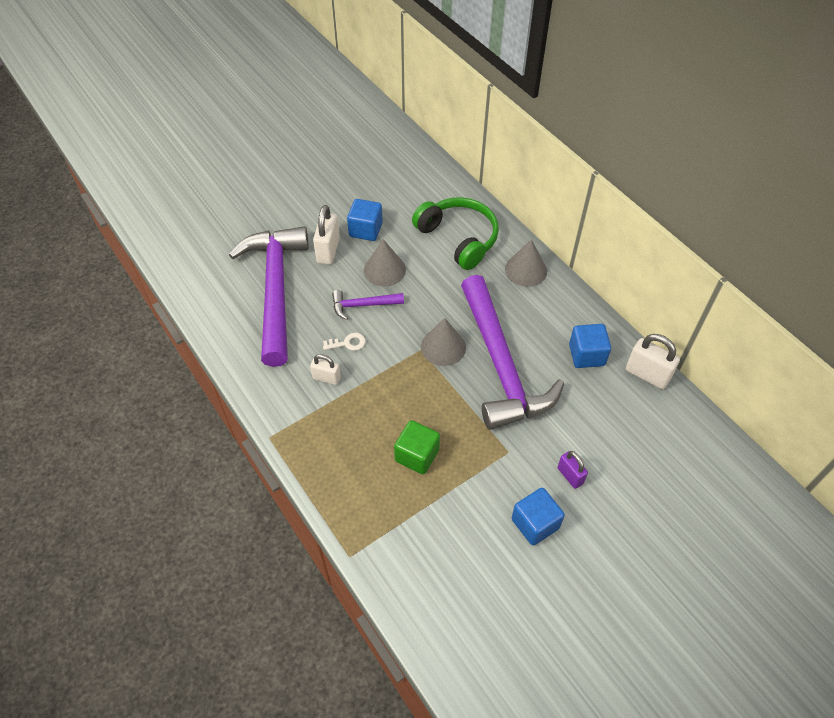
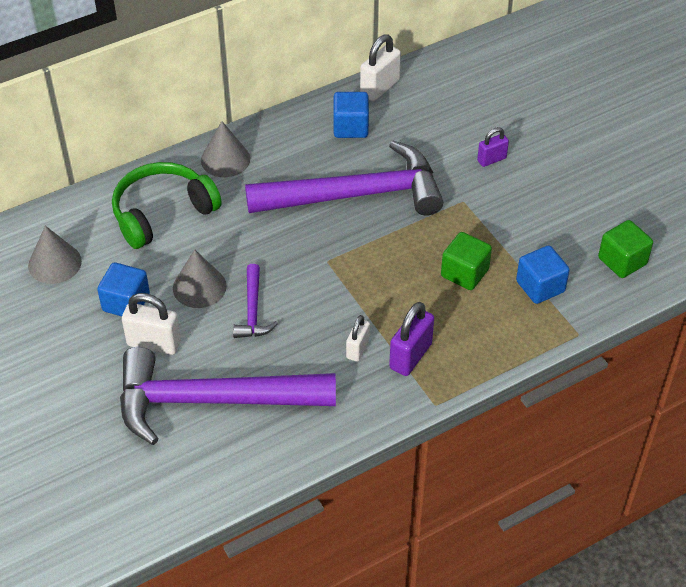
camera: 85 degrees left, 5 degrees down
(320, 416) = (410, 356): none -> purple padlock
(348, 343) = (309, 327): white key -> none
(443, 347) = (325, 240): grey cone -> grey cone (55, 263)
(447, 602) = (622, 261): none -> green cube
(535, 523) = (542, 191): blue cube -> blue cube (540, 286)

